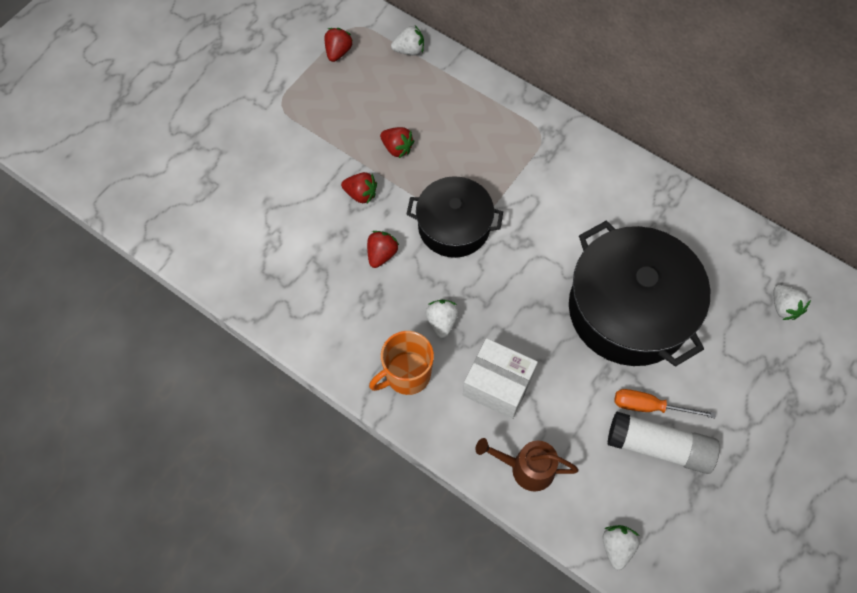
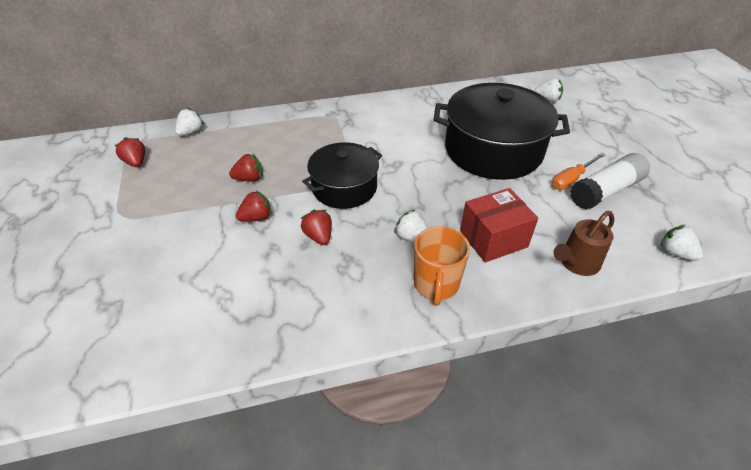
camera: 50 degrees left, 20 degrees down
(497, 385) = (493, 239): white box -> red box

